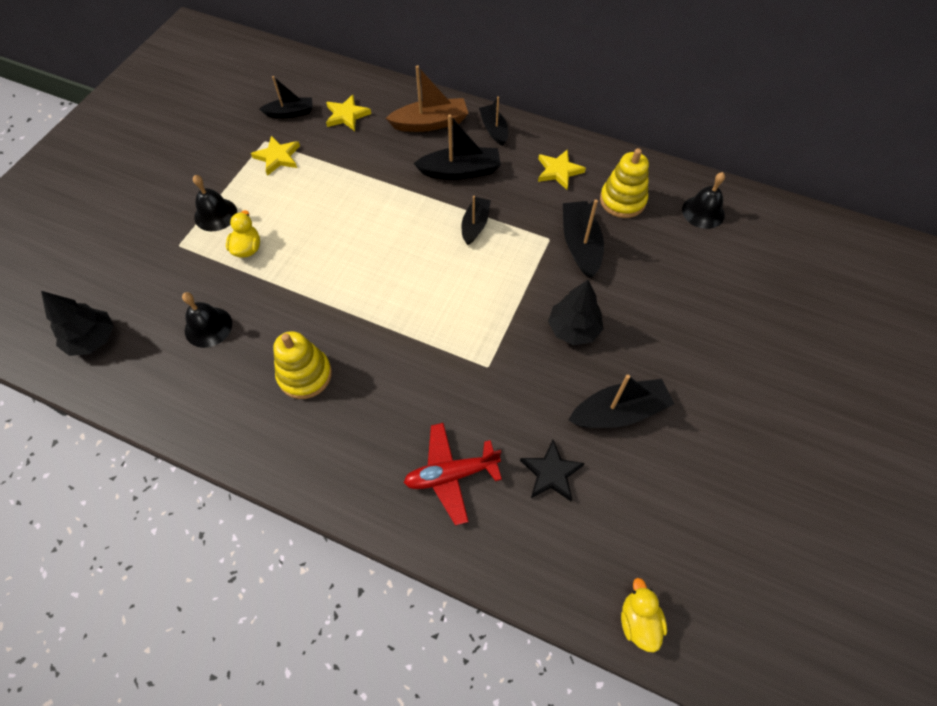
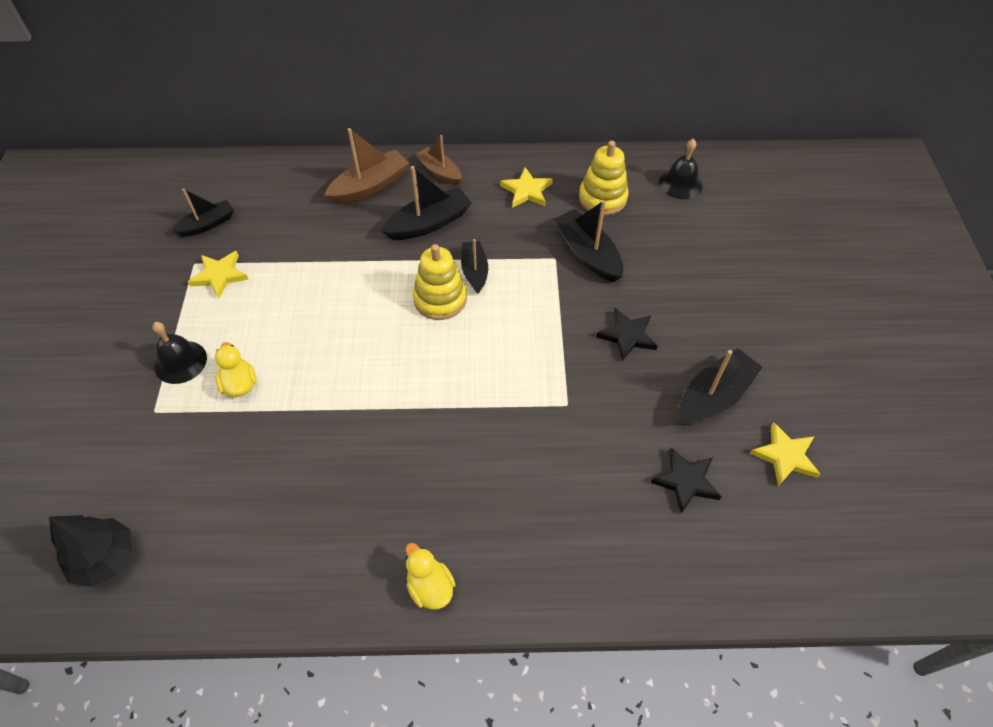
camera: 25 degrees left, 5 degrees down
(208, 327) = (242, 486): black bell -> none
(305, 375) = (382, 492): yellow stacking toy -> yellow stacking toy (440, 299)
(347, 115) = (274, 206): yellow star -> yellow star (785, 456)
(451, 475) = (592, 526): red plane -> none
(494, 130) = (439, 171): black boat -> brown boat
(573, 329) = (627, 335): black tree -> black star
(638, 621) = (842, 582): yellow duck -> yellow duck (430, 587)

